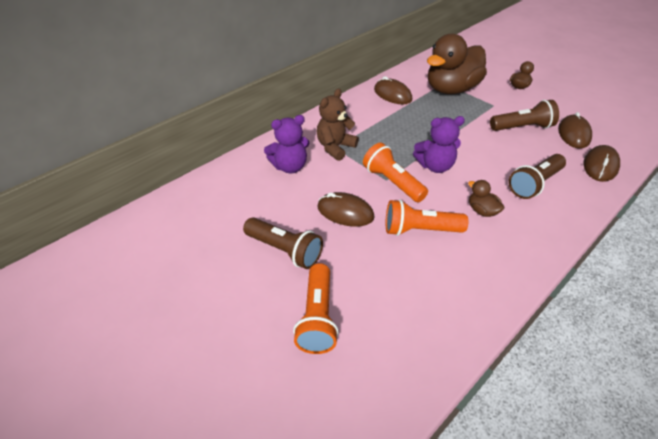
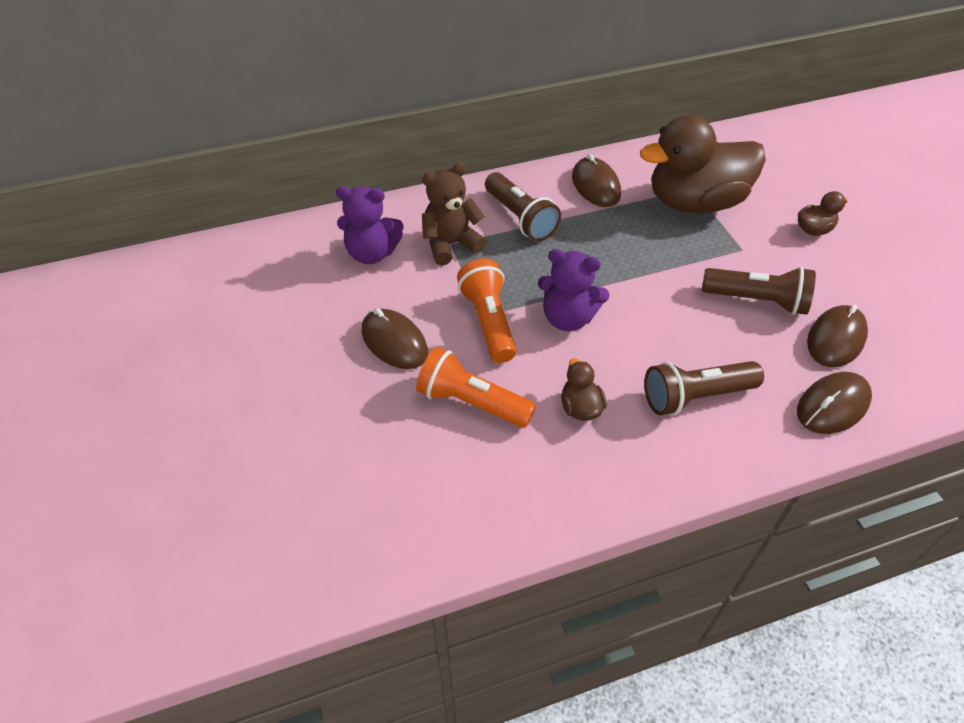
camera: 25 degrees right, 5 degrees up
(285, 250) = (285, 365): brown flashlight -> brown flashlight (520, 218)
(317, 317) = (261, 464): orange flashlight -> none

